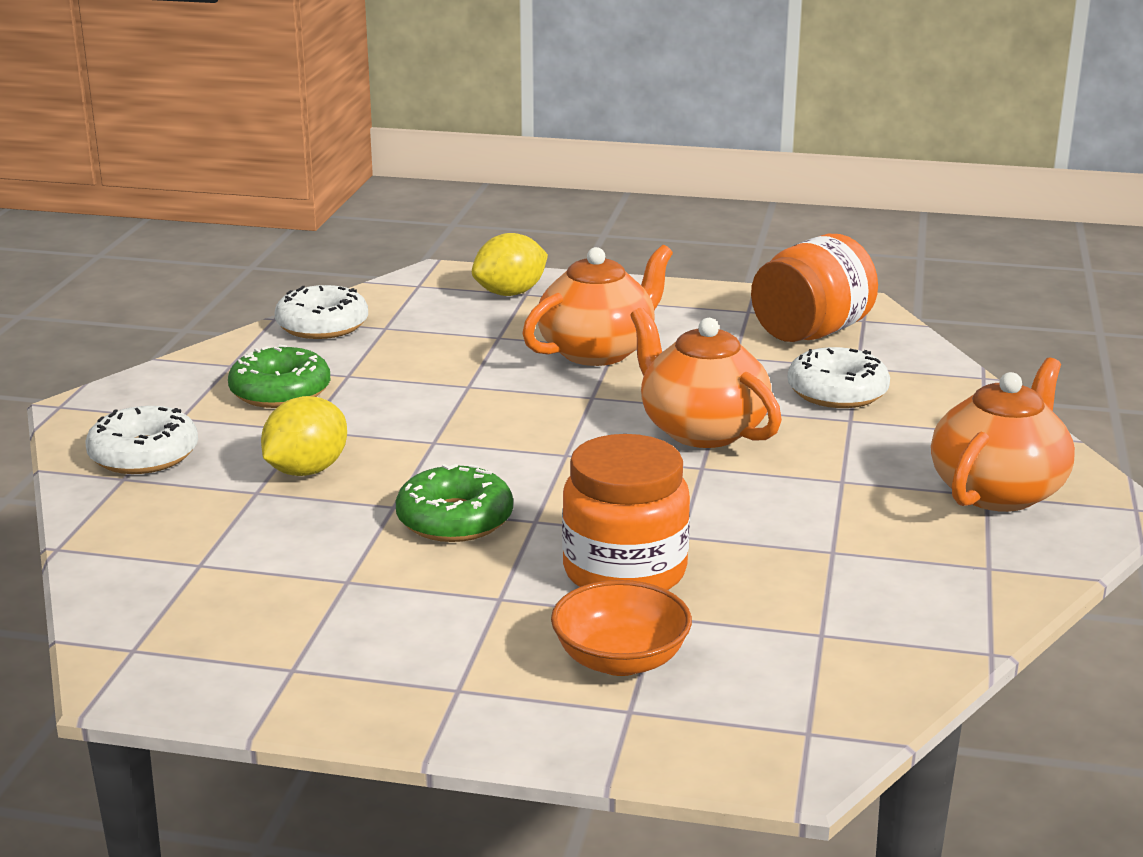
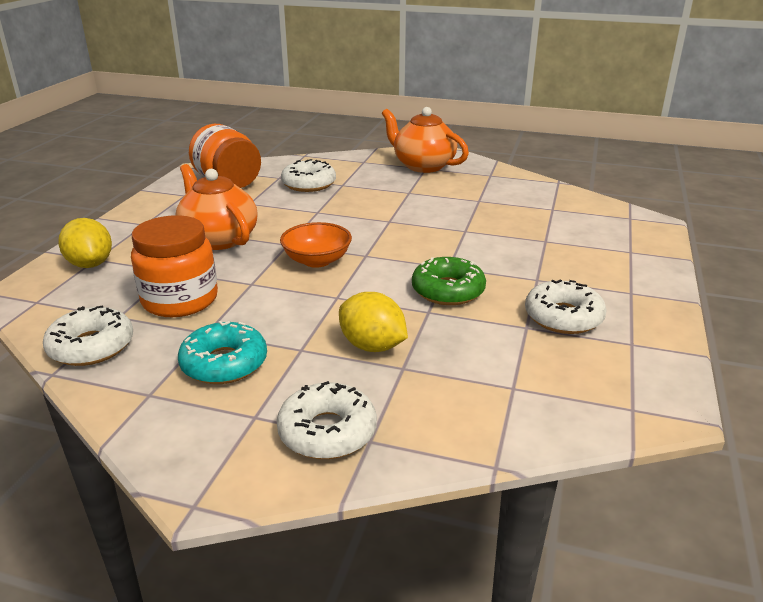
camera: 85 degrees left, 5 degrees up
(280, 391) = (224, 363): green donut -> turquoise donut
(373, 613) = (563, 317): none -> white donut
(620, 660) = (589, 251): orange bowl -> orange bowl (317, 260)
(624, 572) = (504, 246): orange jar -> orange jar (180, 300)
(701, 430) = (345, 218): orange teapot -> none

